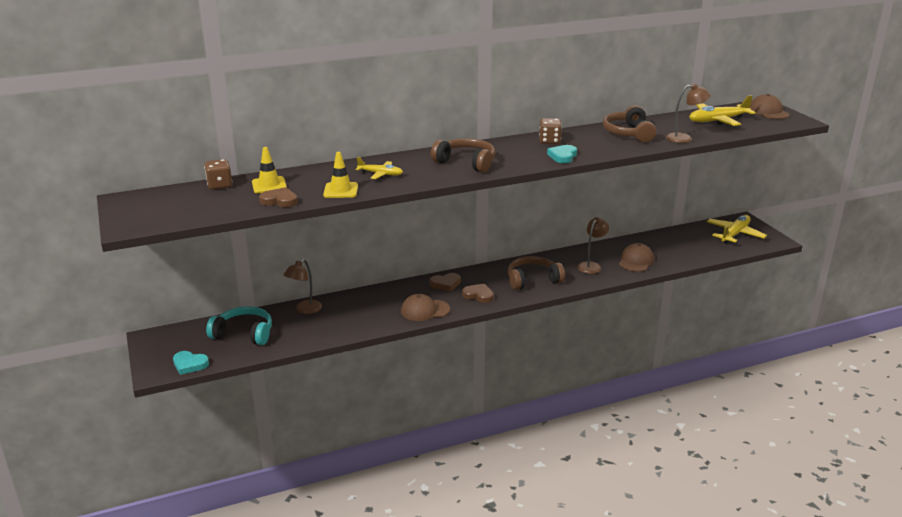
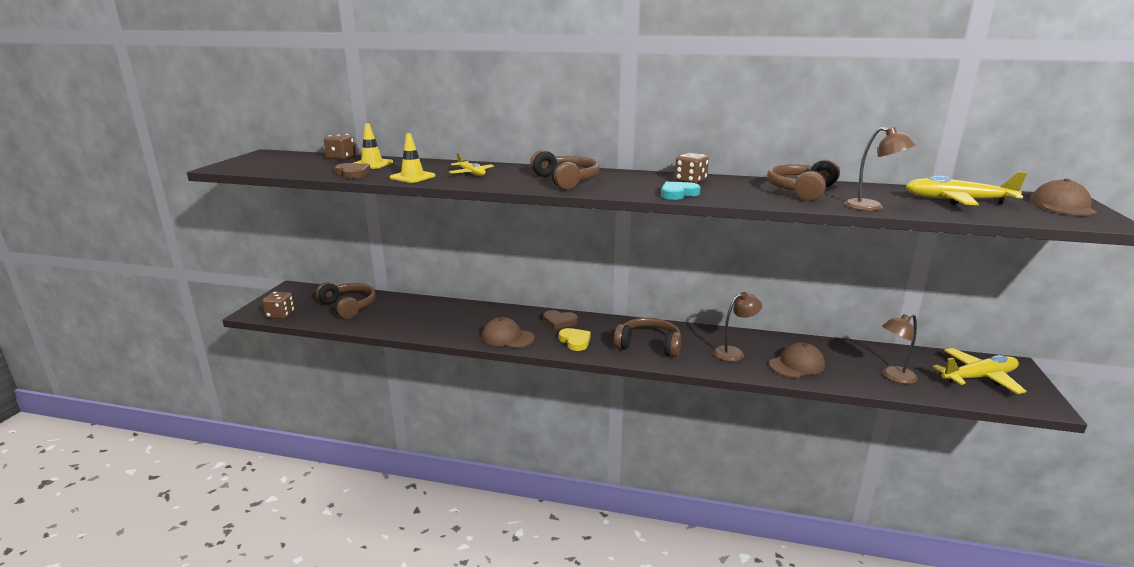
camera: 35 degrees right, 5 degrees down
(189, 364) = (280, 315): turquoise heart -> brown dice
(244, 334) = (348, 306): turquoise headphones -> brown headphones
(305, 310) = (417, 304): brown lamp -> brown lamp (894, 377)
(478, 295) = (575, 341): brown heart -> yellow heart

